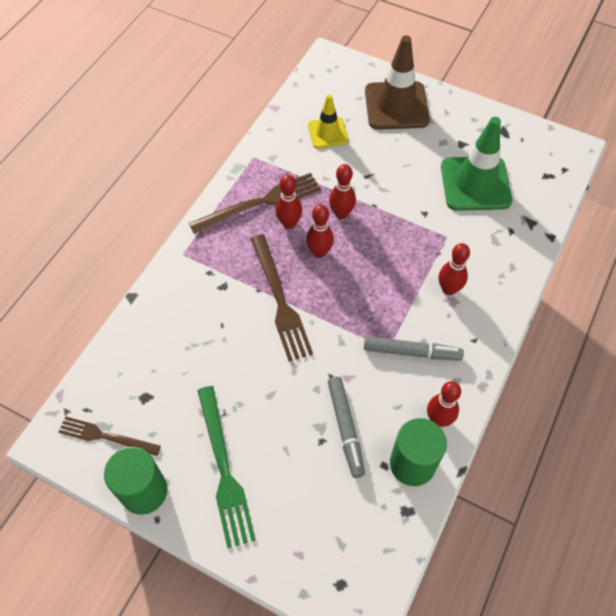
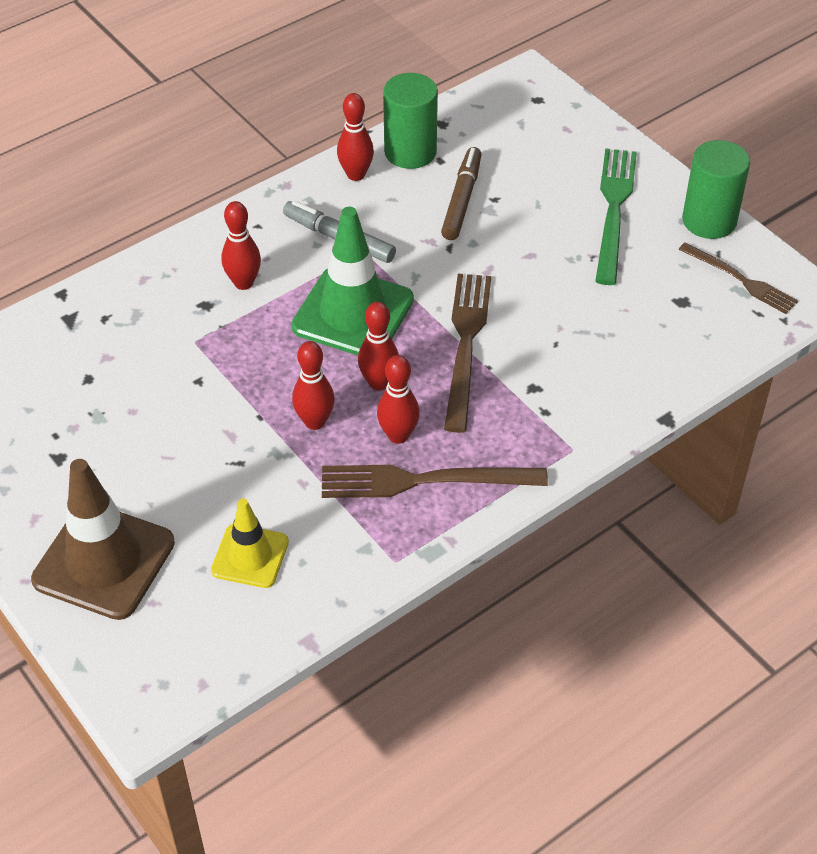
camera: 155 degrees left, 10 degrees down
(345, 428) = (461, 200): grey marker -> brown marker
(475, 184) = (94, 392): green traffic cone -> green traffic cone (353, 313)

